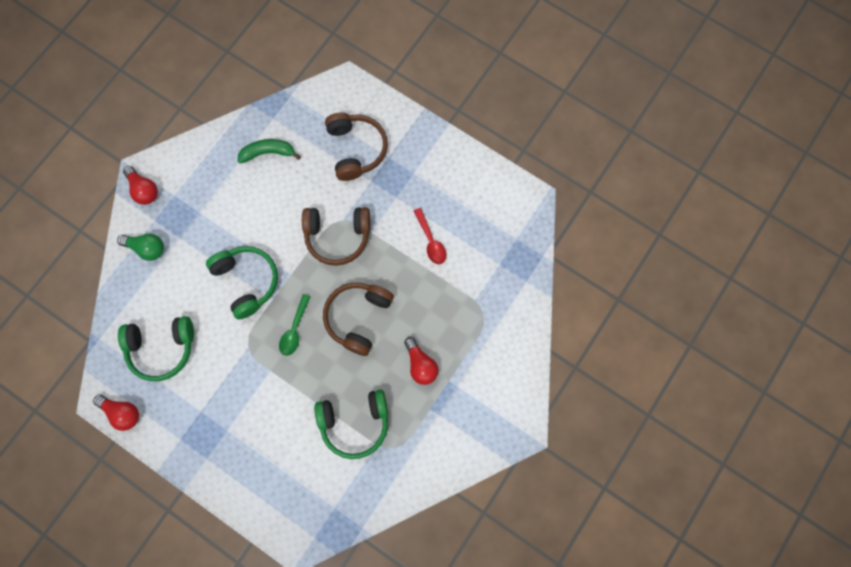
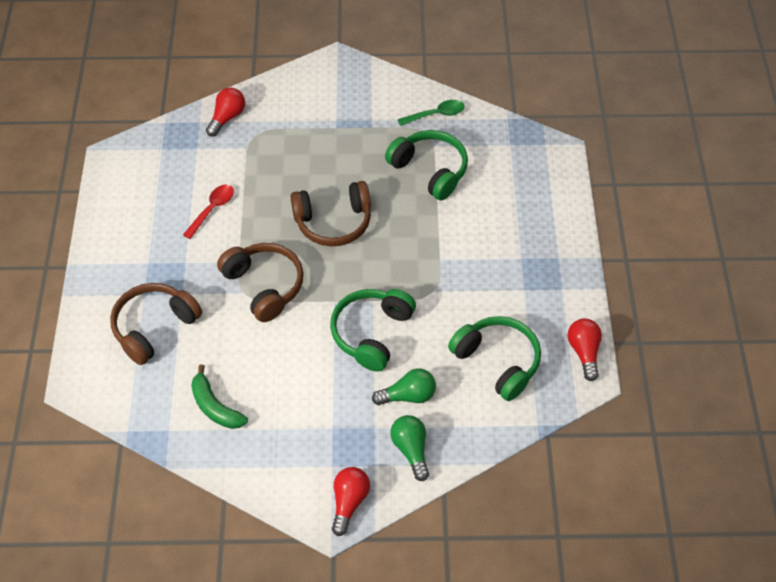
camera: 125 degrees left, 20 degrees down
(183, 273) = (408, 395): none -> green light bulb
(294, 330) = (386, 264): green spoon -> green spoon (436, 114)
(420, 365) = (338, 153): red light bulb -> red light bulb (227, 118)

